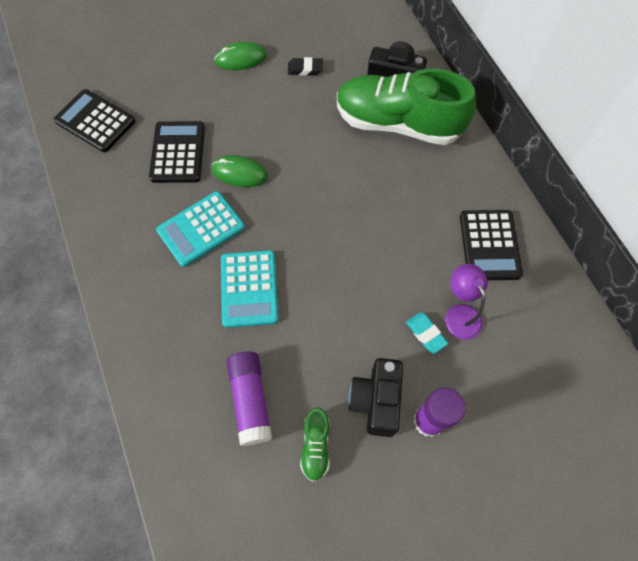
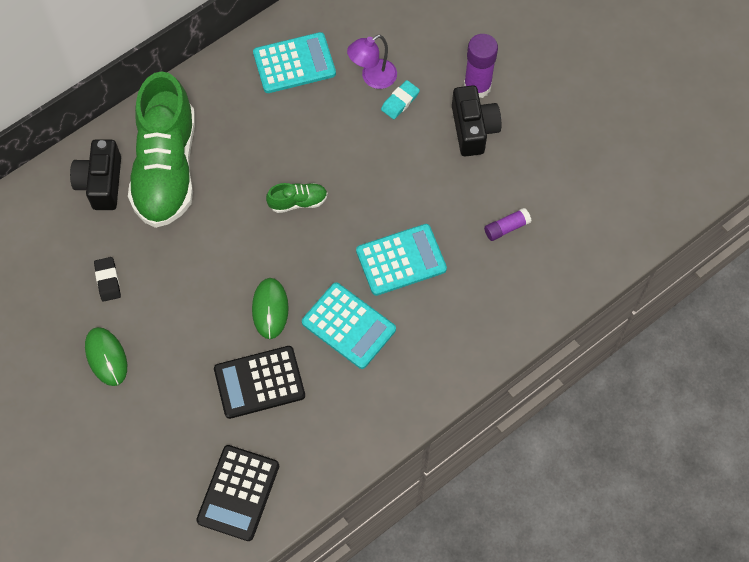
camera: 105 degrees left, 0 degrees up
(250, 400) = (506, 228): purple glue stick -> purple glue stick, size x0.57
(315, 446) = (527, 166): green shoe -> green shoe (298, 202)
(376, 400) = (473, 129): black camera -> black camera turned 90 degrees counterclockwise
(489, 245) = (294, 63): black calculator -> turquoise calculator

